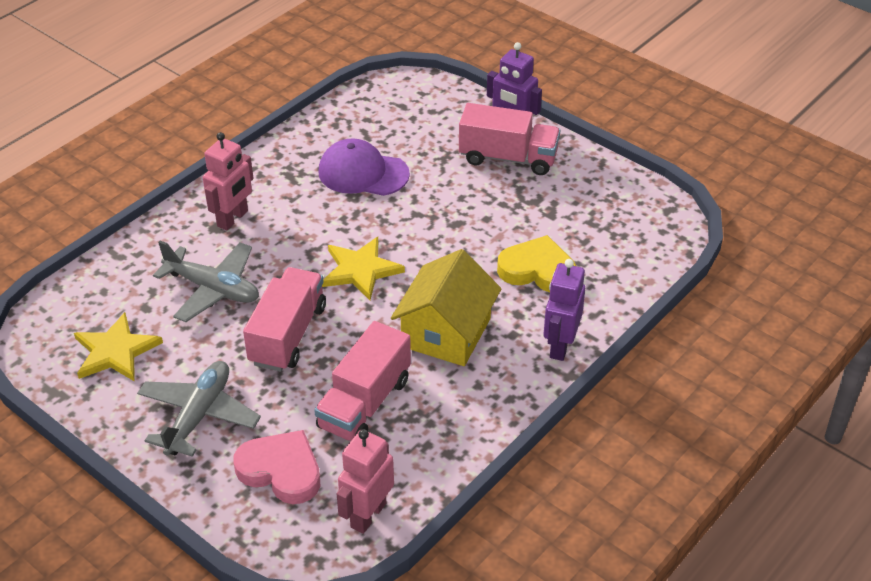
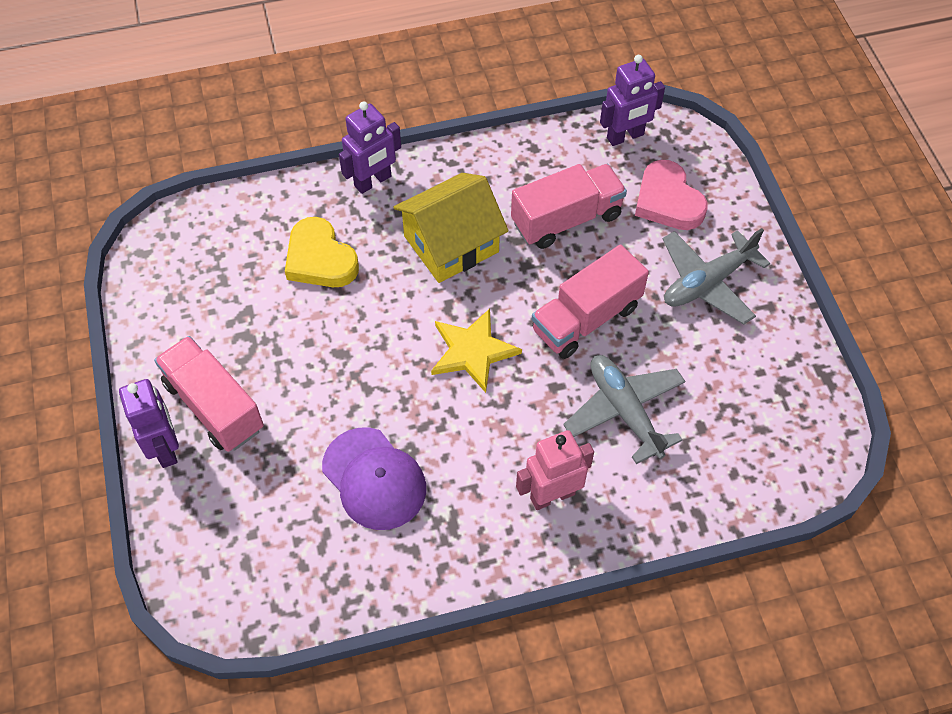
camera: 145 degrees left, 15 degrees up
(115, 351) = (752, 390): yellow star -> none
(368, 515) = (625, 136): pink robot -> purple robot

